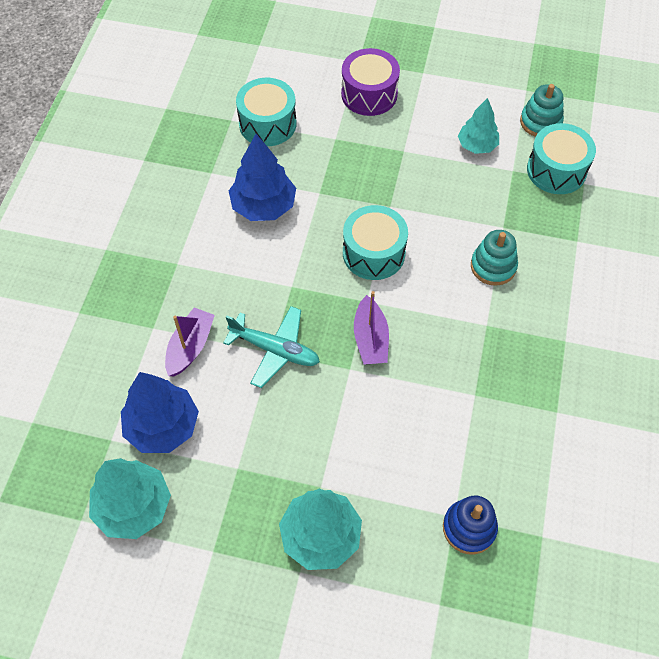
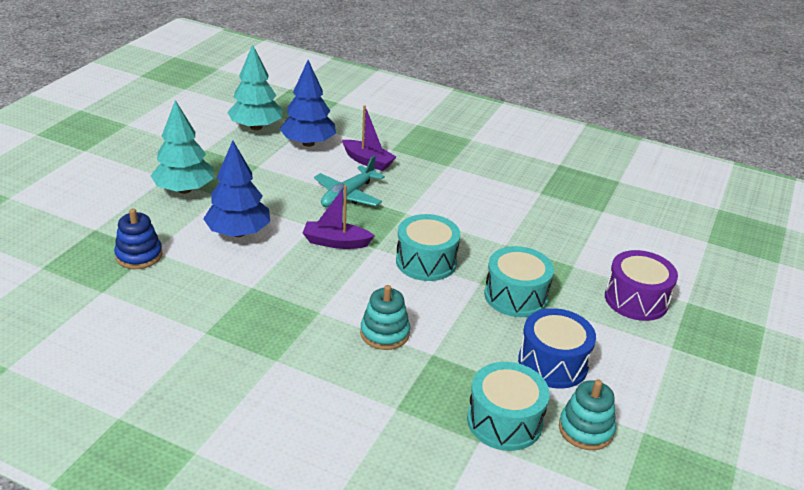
camera: 100 degrees right, 25 degrees down
(263, 206) = (496, 212): blue tree -> blue tree (238, 232)
(267, 124) = (596, 230): turquoise drum -> turquoise drum (516, 296)
(477, 145) = (553, 363): turquoise tree -> blue drum

